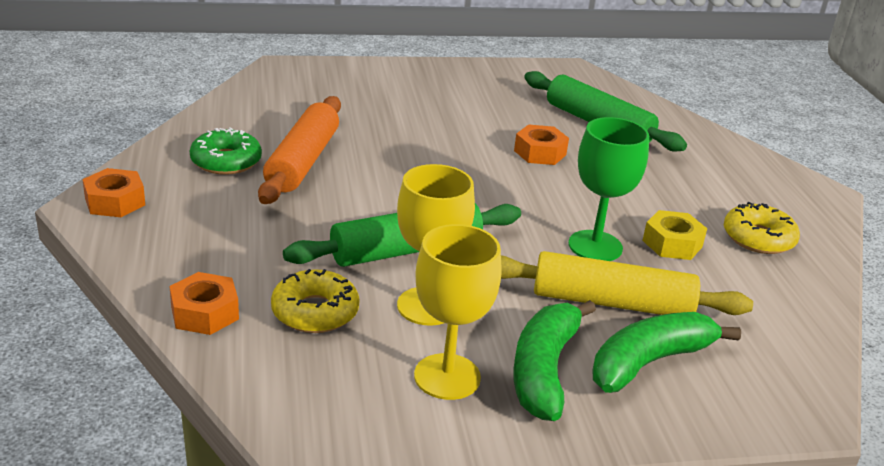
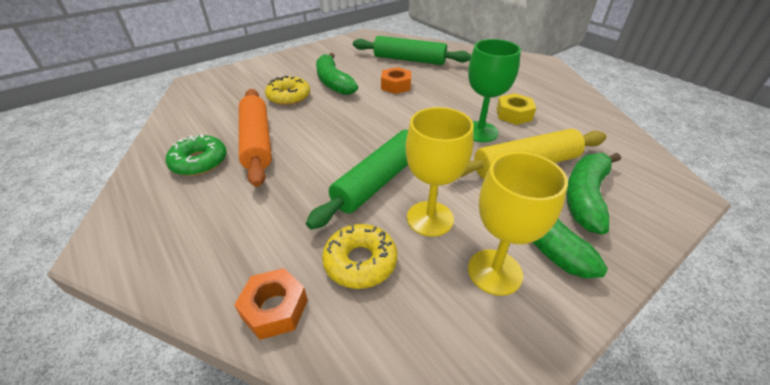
camera: 25 degrees left, 10 degrees up
(115, 202) = (124, 233): orange nut -> none
(457, 121) = (333, 82): none -> green banana
(758, 238) = (546, 96): yellow donut -> yellow donut (289, 97)

